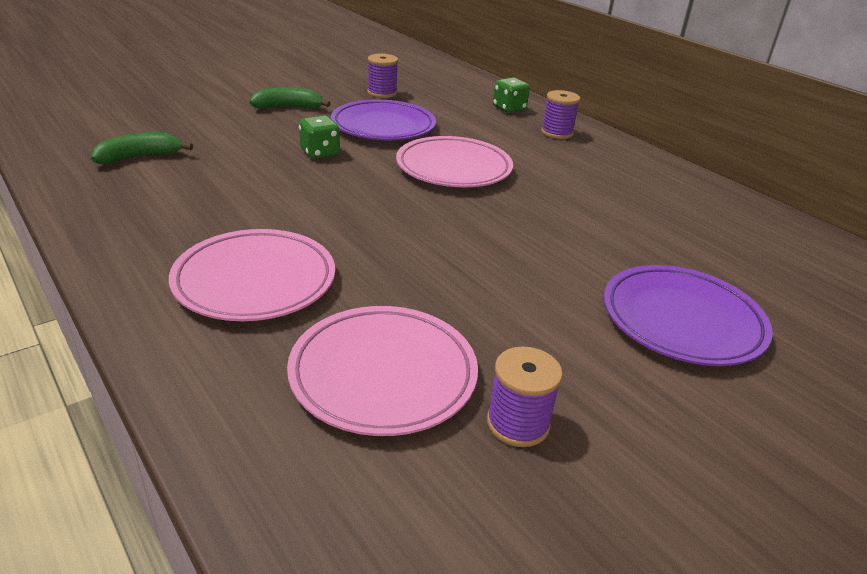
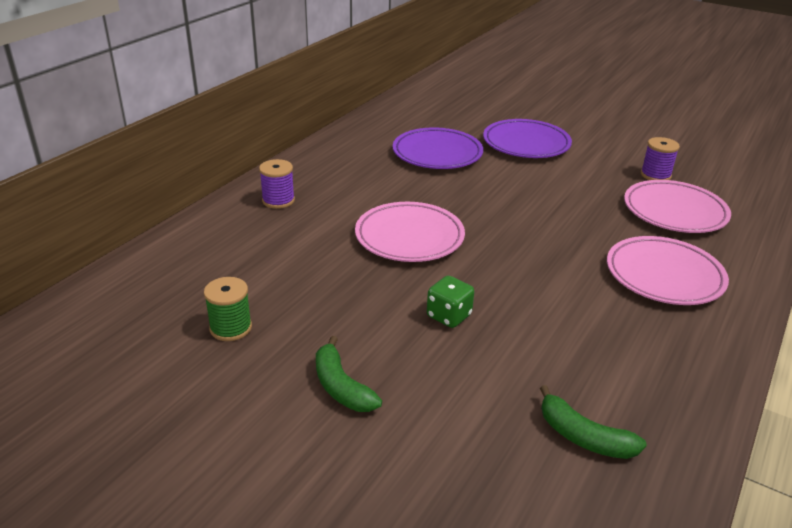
camera: 110 degrees left, 0 degrees up
(382, 93) = (231, 328): purple spool -> green spool
(383, 126) = (344, 297): purple plate -> purple plate (437, 153)
(509, 109) = (226, 233): green dice -> none

